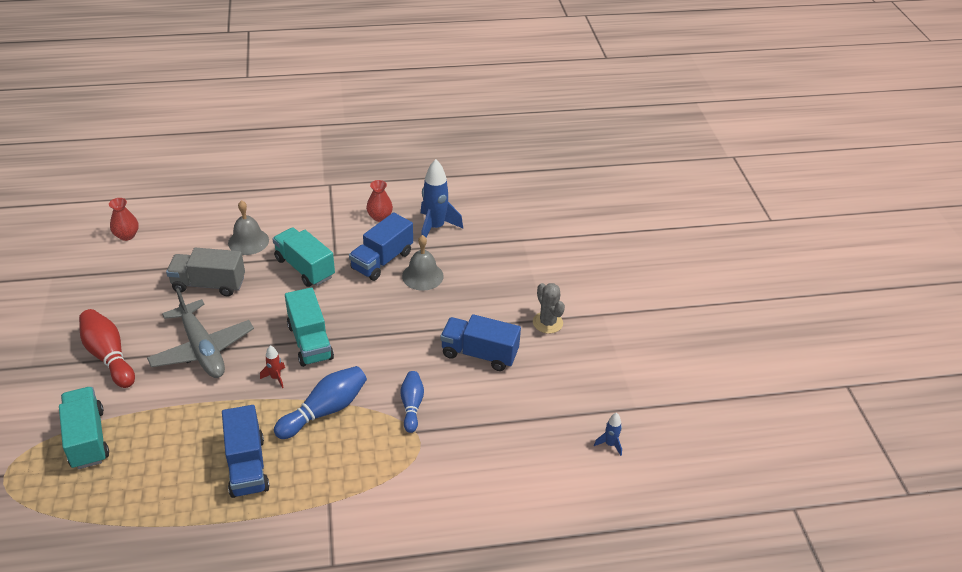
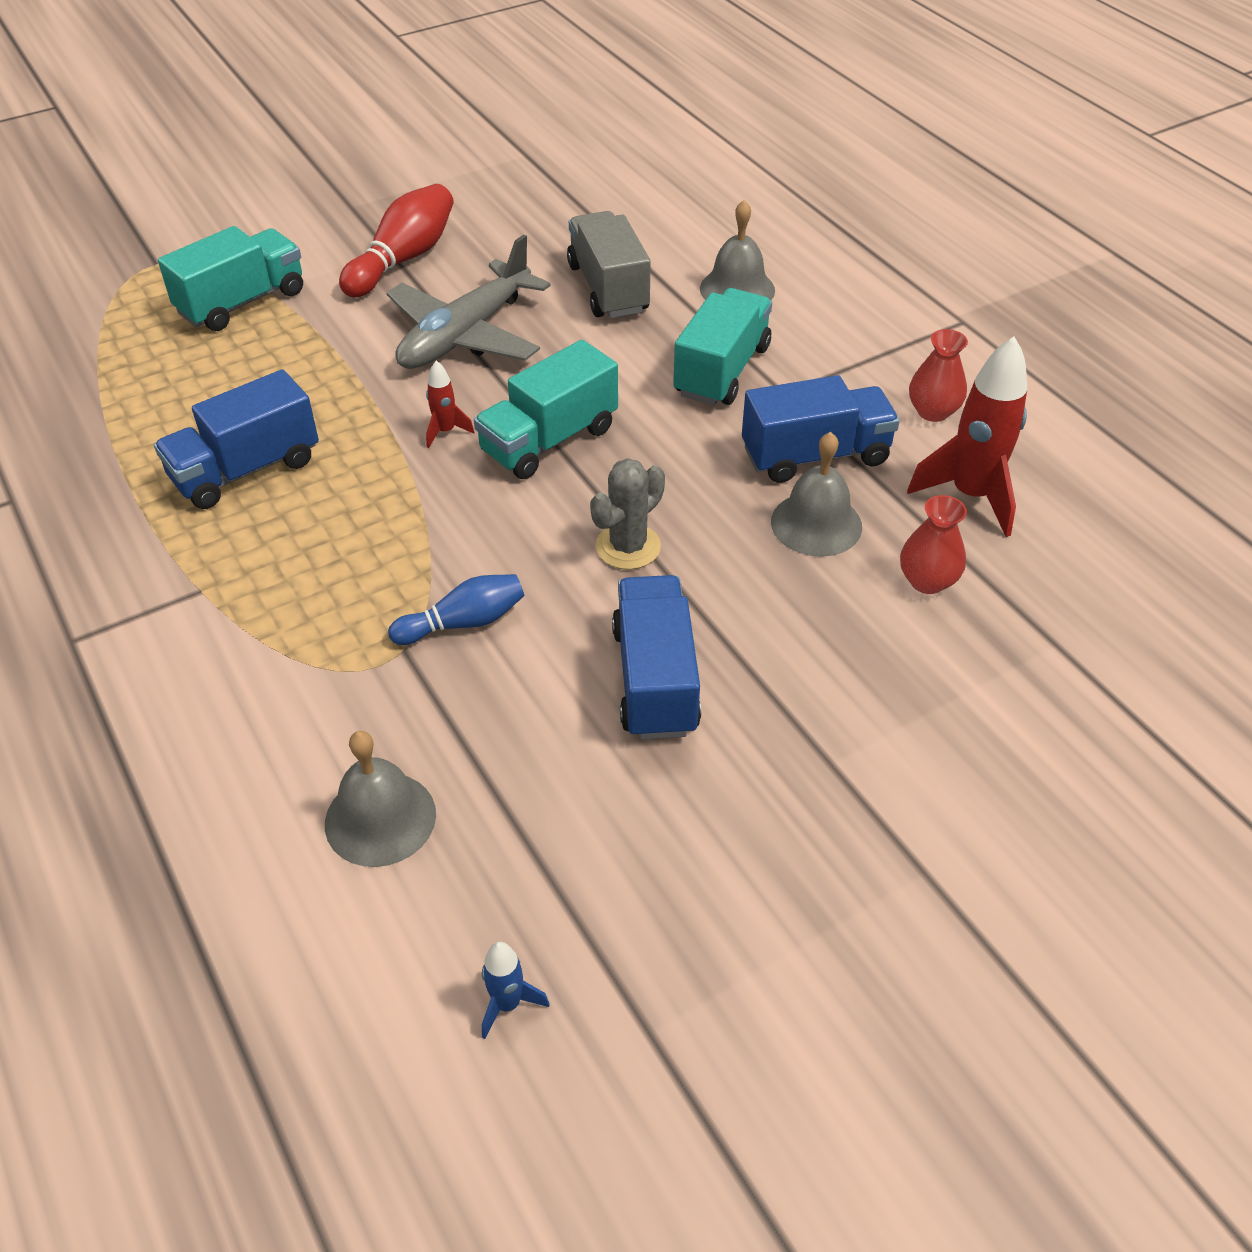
camera: 70 degrees right, 5 degrees up
(127, 235) = (656, 178): red vase -> red vase (927, 581)
(325, 410) = (400, 514): blue bowling pin -> none
(382, 260) = (815, 455): blue truck -> blue truck turned 150 degrees clockwise
(435, 228) = (970, 496): blue rocket -> red rocket
(507, 462) = (380, 818): none -> grey bell
(547, 322) = (822, 770): grey cactus -> grey cactus (628, 547)

